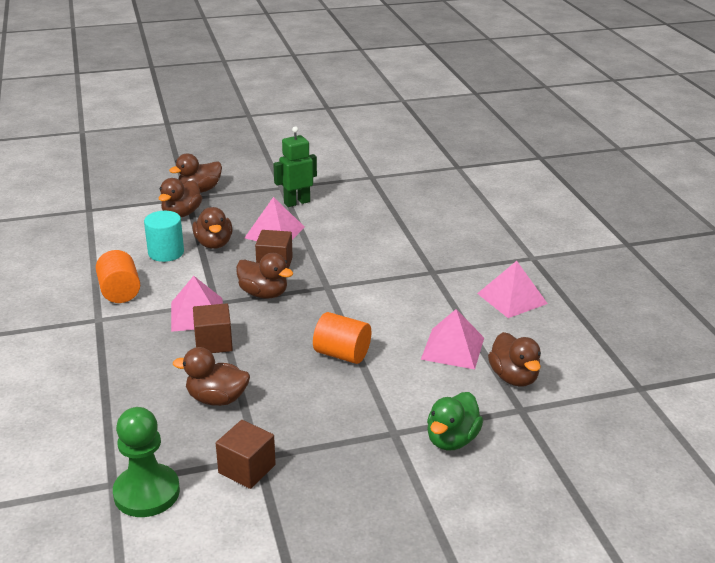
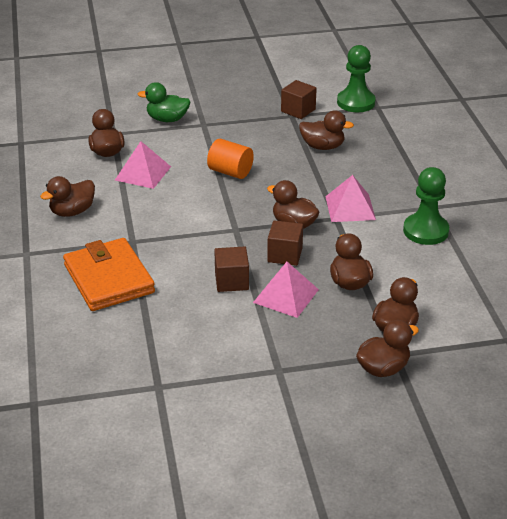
camera: 175 degrees left, 5 degrees up
(120, 292) = (425, 231): orange cylinder -> green pawn
(166, 252) = (396, 273): turquoise cylinder -> none
(213, 343) = (331, 184): brown cube -> brown cube (231, 281)
(297, 202) = (260, 341): green robot -> none
(441, 239) = (109, 279): none -> orange wallet
(452, 440) = (167, 119): green duck -> green duck turned 120 degrees counterclockwise
(512, 298) = (72, 212): pink pyramid -> brown duck

